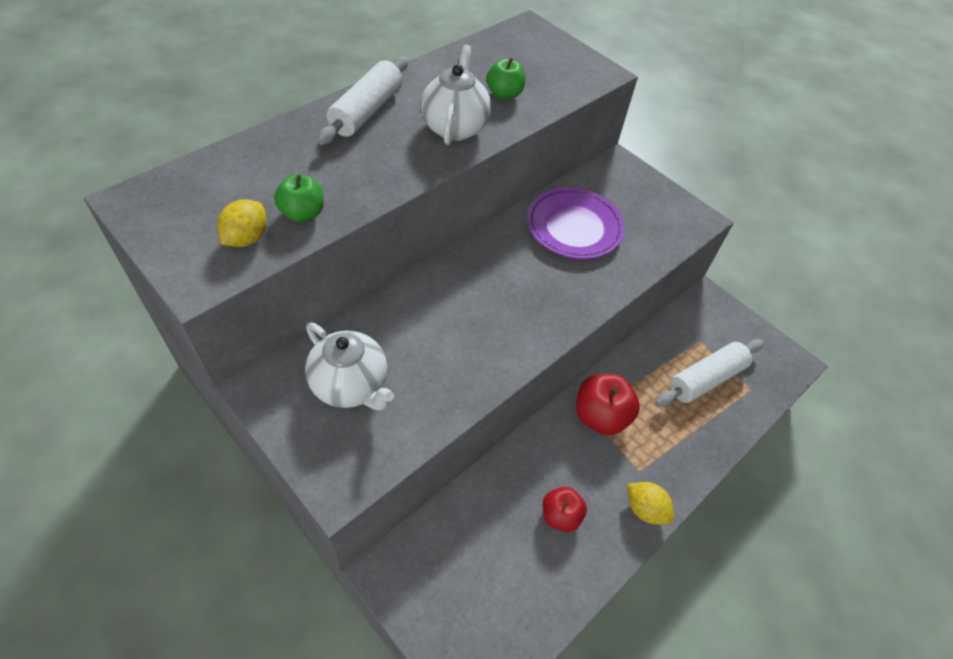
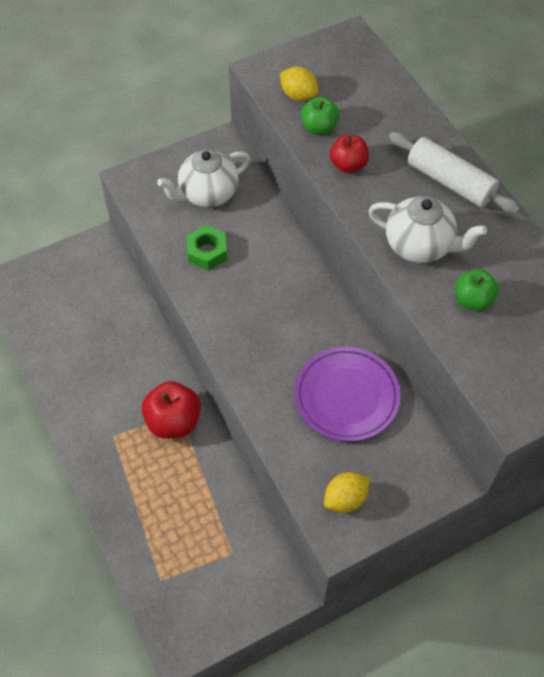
camera: 110 degrees right, 5 degrees up
(442, 367) = (207, 252): none -> green nut
(560, 515) = (97, 362): red apple -> red apple (348, 165)
(645, 509) = (79, 427): yellow lemon -> yellow lemon (345, 499)
(705, 379) = (185, 537): white rolling pin -> none

